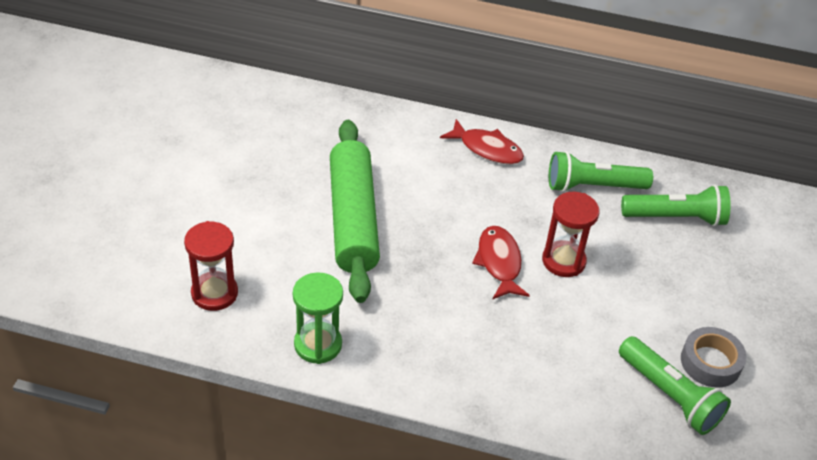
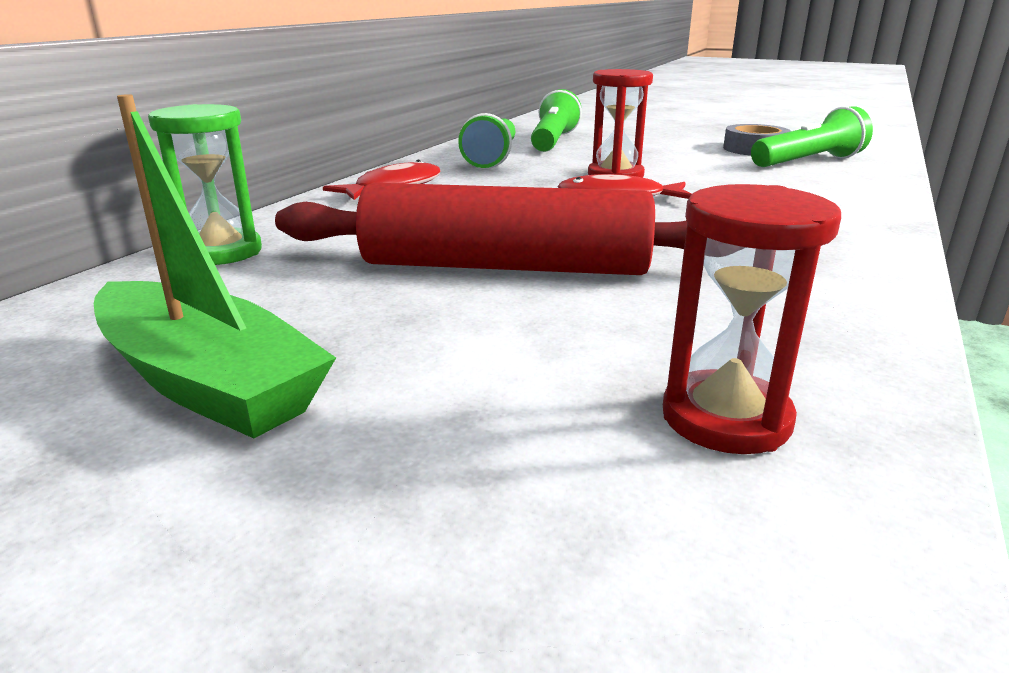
camera: 75 degrees left, 20 degrees down
(222, 155) = (208, 383): none -> green boat
(318, 344) = (835, 312): green hourglass -> green hourglass (221, 252)
(353, 219) = (505, 266): green rolling pin -> red rolling pin

